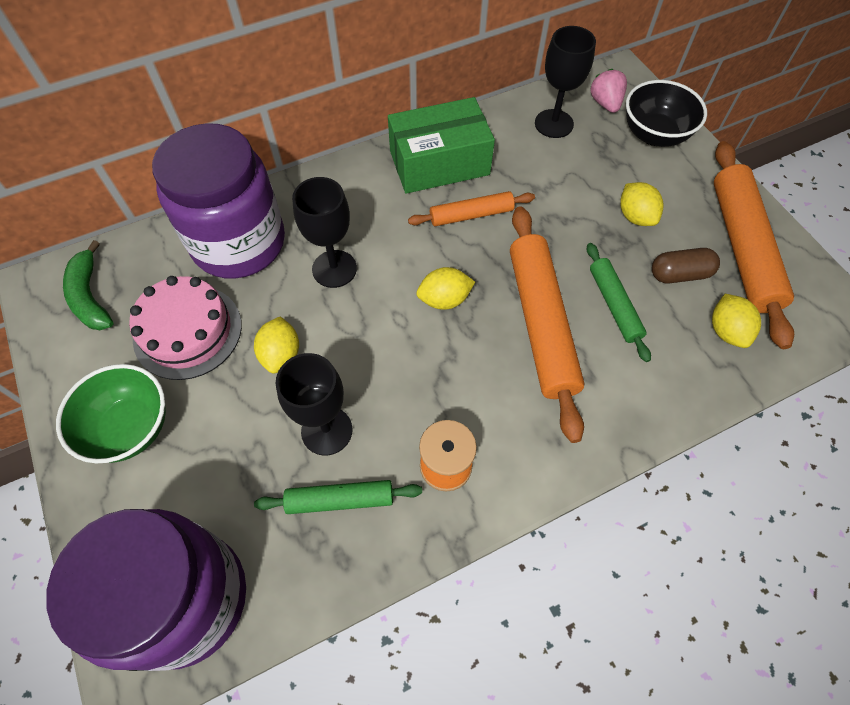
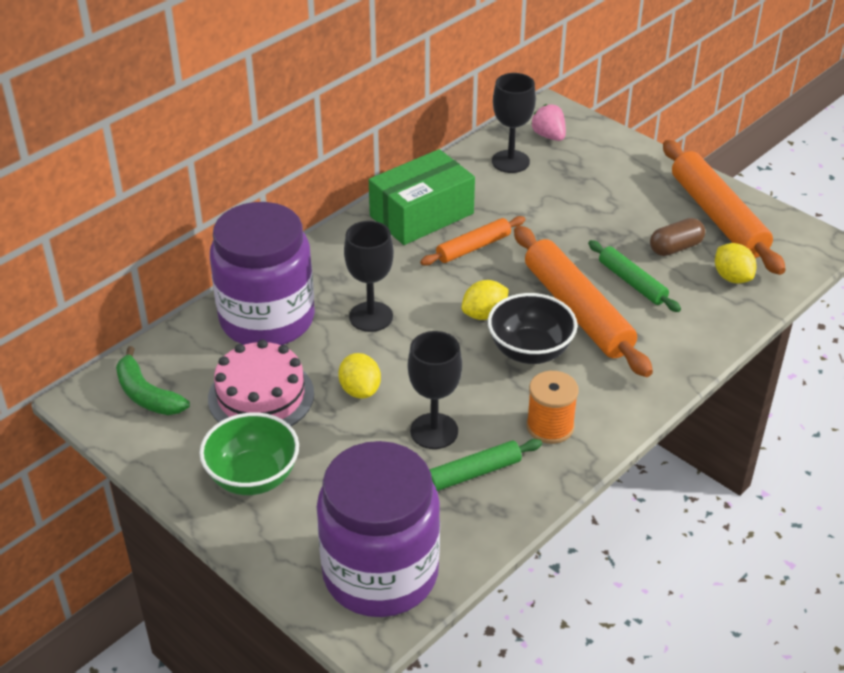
camera: 20 degrees left, 20 degrees down
(635, 216) = (618, 215): yellow lemon -> none
(654, 135) = (604, 151): black bowl -> black bowl (530, 351)

